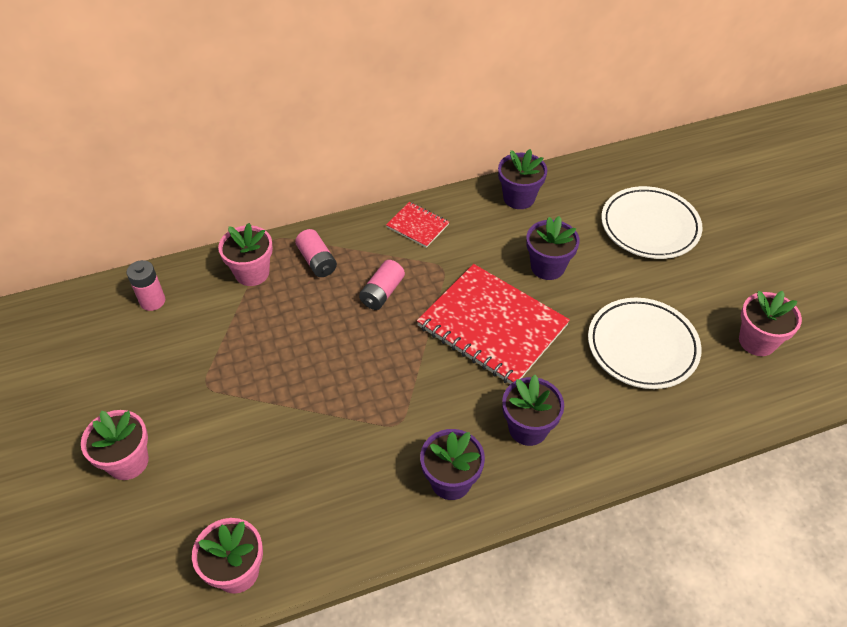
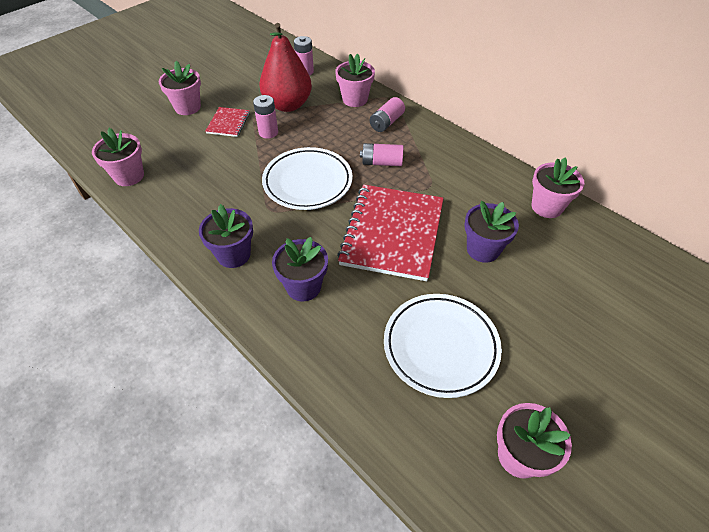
camera: 65 degrees right, 0 degrees up
(212, 343) = (288, 105): none -> red pear
(254, 382) = (268, 132): none -> pink battery
(417, 226) = (461, 158): red notebook -> red notebook (228, 123)
(519, 198) = (547, 207): purple flower pot -> pink flower pot
(649, 226) = (600, 313): white plate -> white plate (307, 182)

